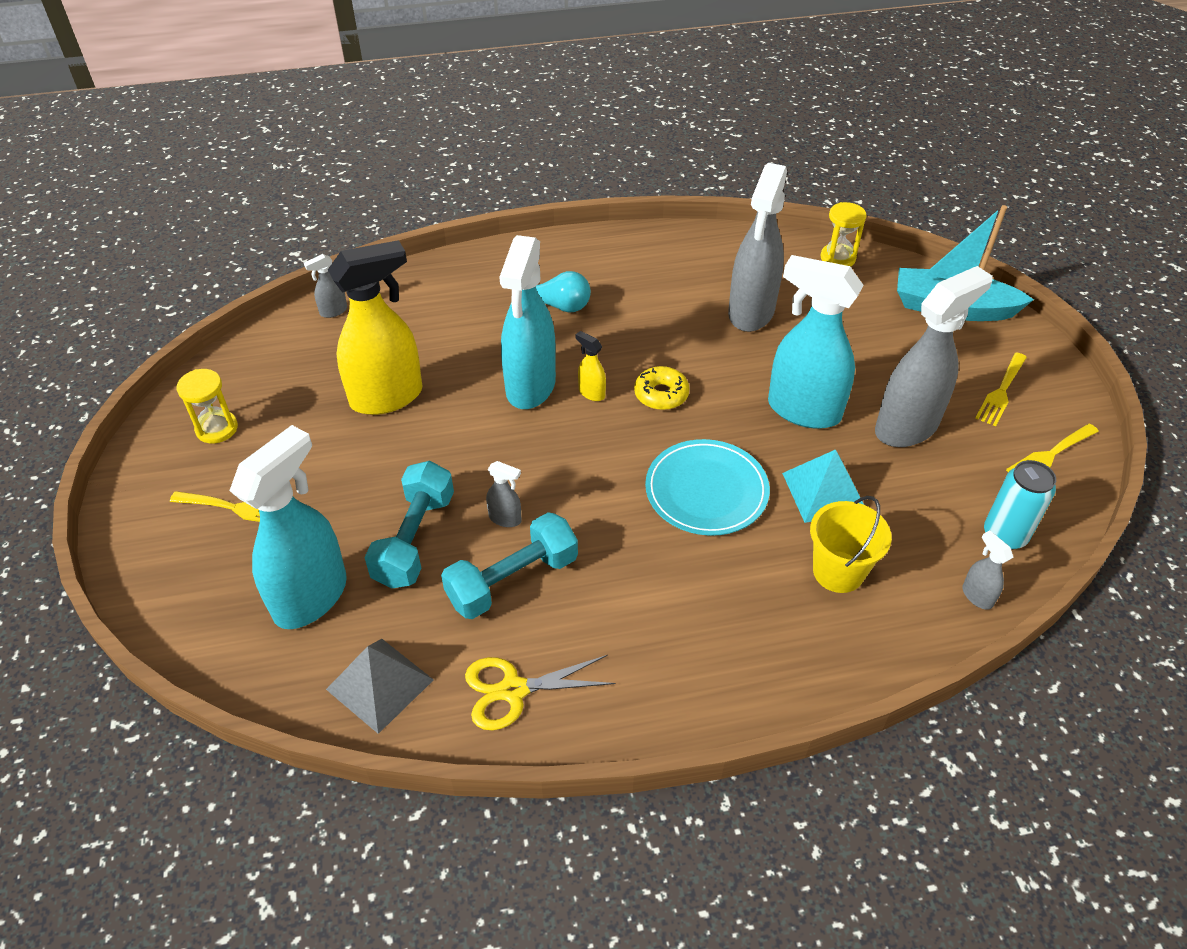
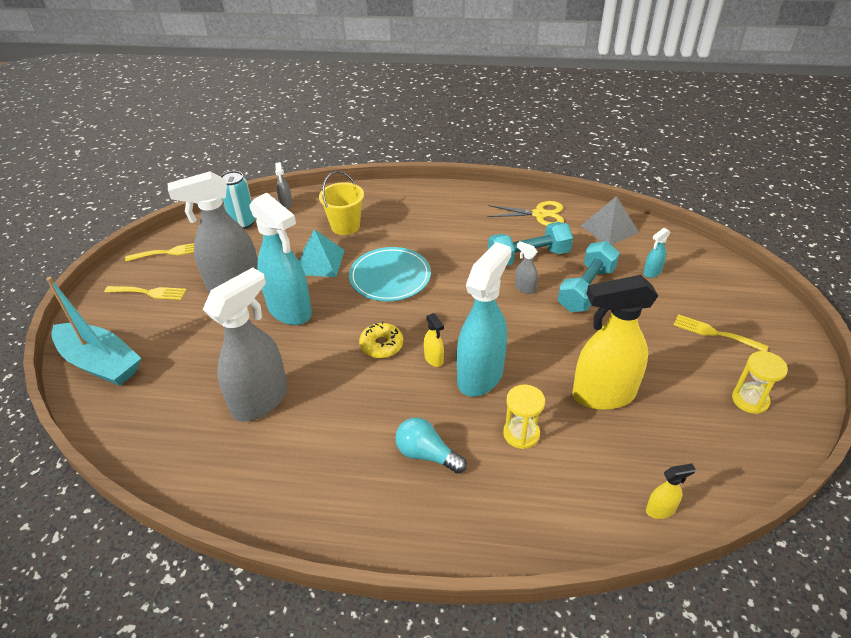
camera: 160 degrees left, 5 degrees down
(311, 597) = (652, 272): turquoise spray bottle -> turquoise spray bottle, size x0.42
(333, 311) = (660, 510): grey spray bottle -> yellow spray bottle
(838, 258) = (133, 441): yellow hourglass -> yellow hourglass (521, 434)
(1001, 392) = (149, 292): yellow fork -> yellow fork turned 45 degrees clockwise

